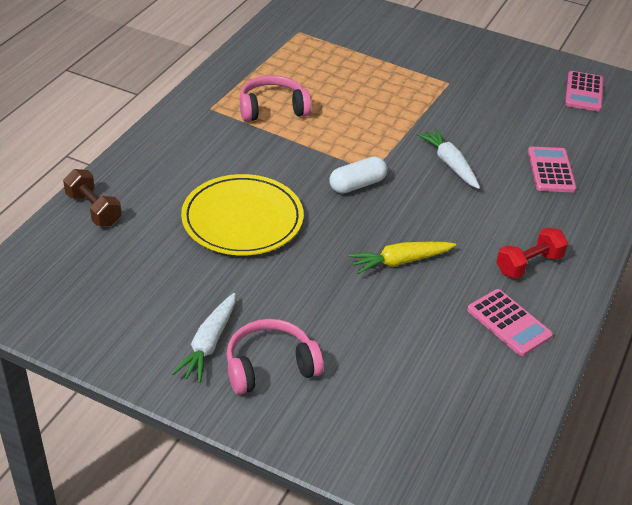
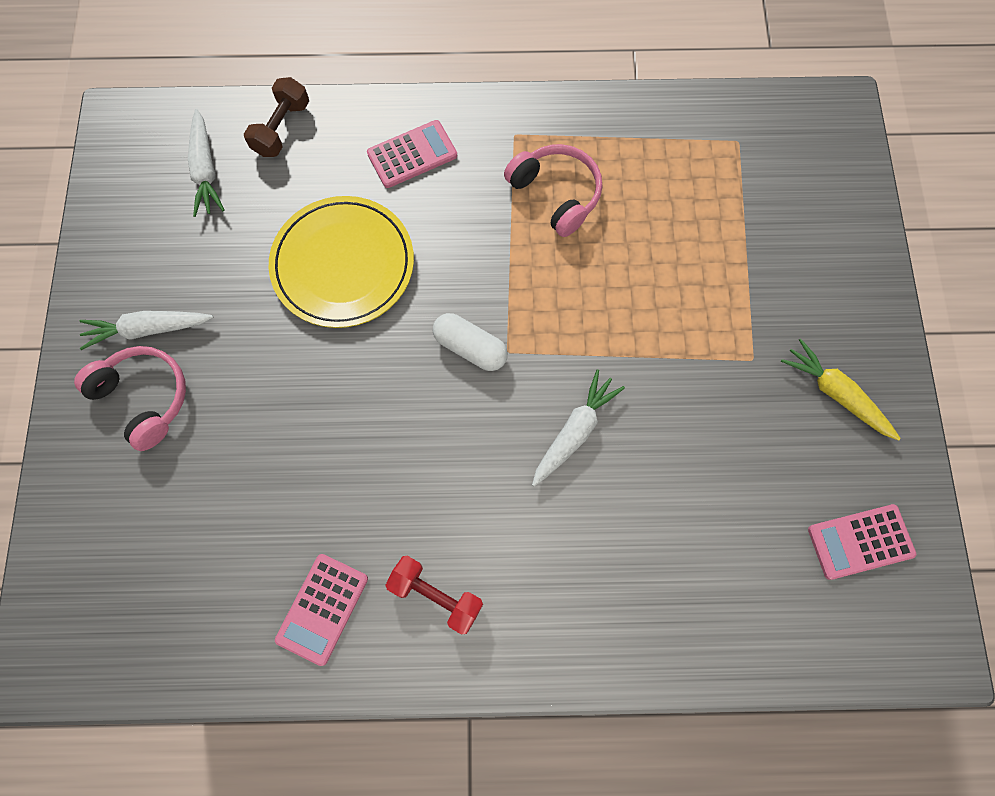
camera: 65 degrees right, 30 degrees up
(90, 262) = (206, 170): none -> white carrot
(400, 261) = (362, 451): yellow carrot -> yellow carrot (836, 394)
(551, 170) = (641, 559): pink calculator -> pink calculator (412, 155)

